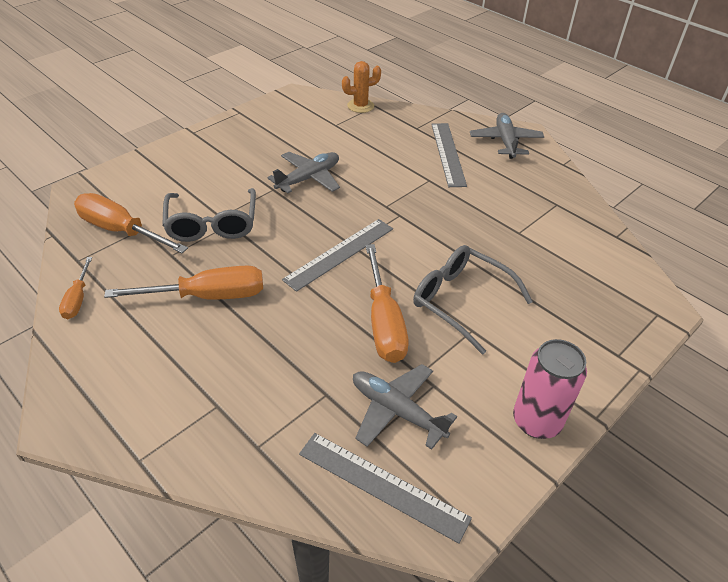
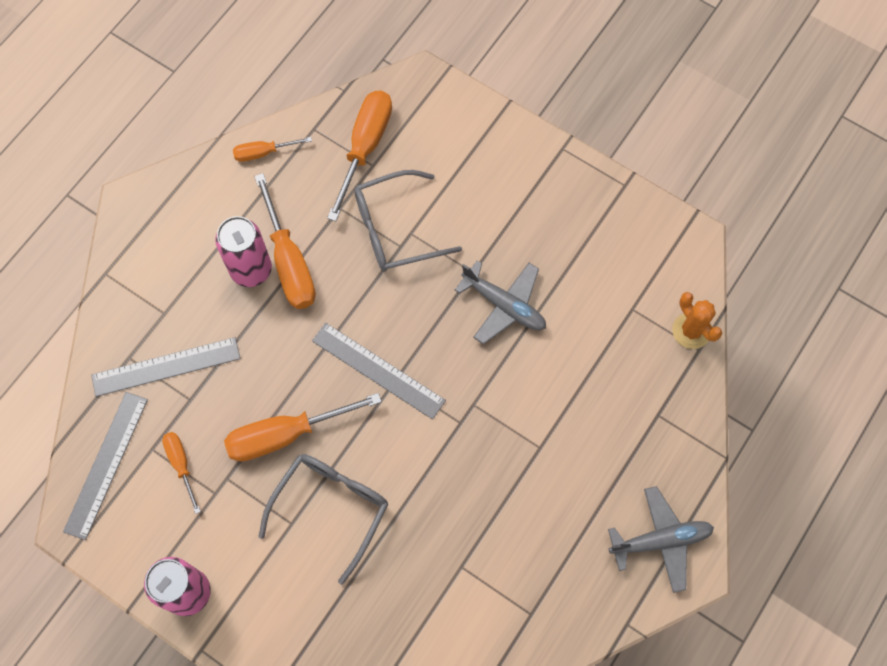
camera: 80 degrees right, 25 degrees up
(202, 325) = (251, 269): none -> pink can
(397, 411) = (181, 464): grey plane -> orange screwdriver
(448, 154) = (606, 465): grey ruler -> grey ruler (166, 367)

